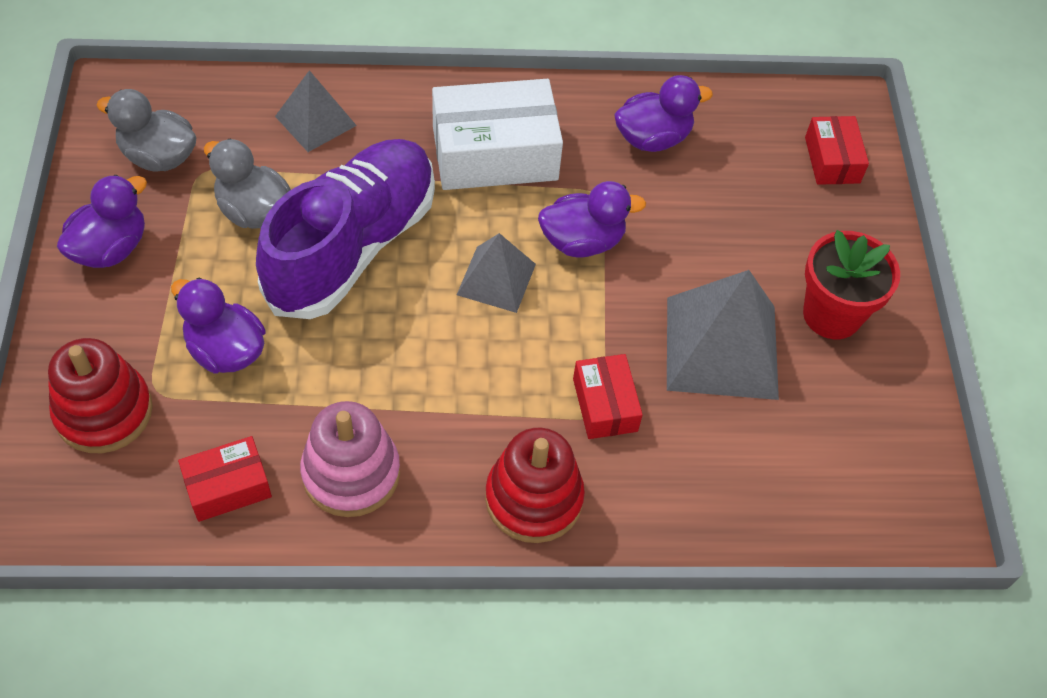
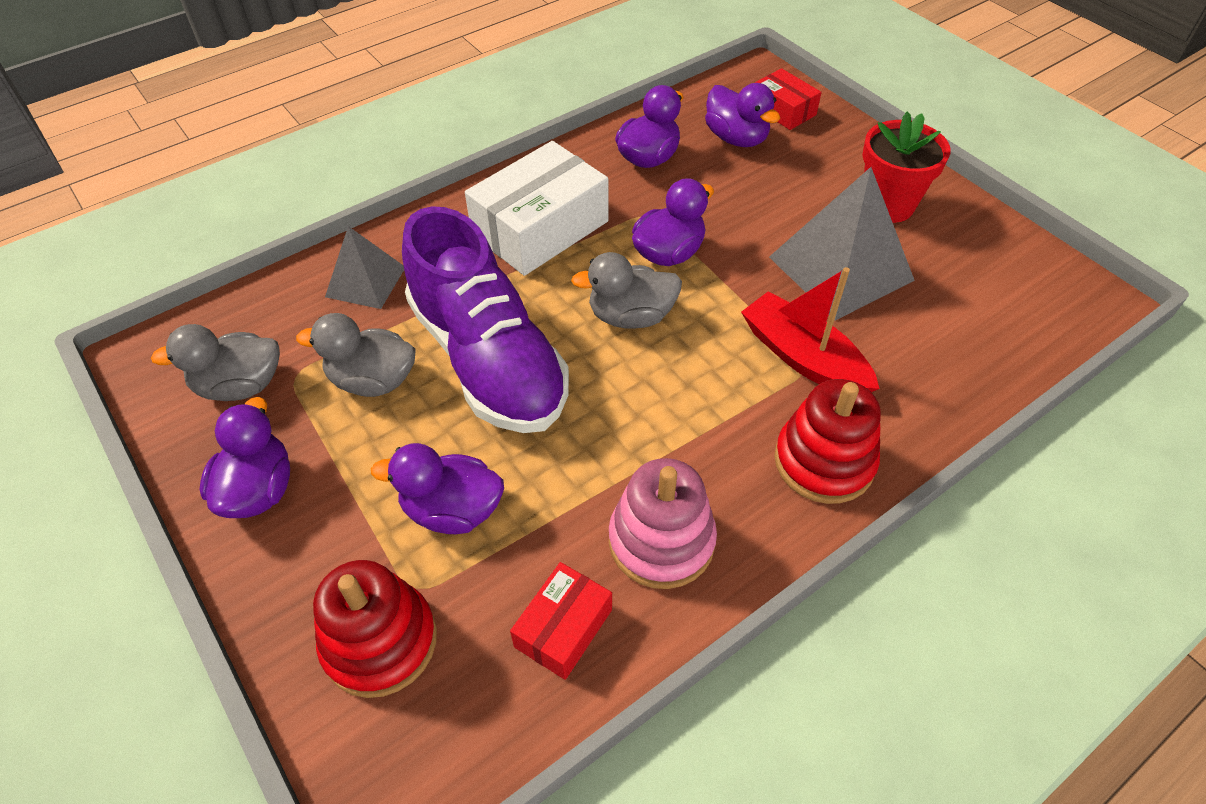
camera: 30 degrees left, 5 degrees down
(352, 246) = (488, 359): purple shoe -> purple shoe turned 150 degrees clockwise
(496, 279) = (631, 316): grey pyramid -> grey duck
(605, 405) = (803, 358): red box -> red boat
(755, 164) = (736, 138): none -> purple duck

